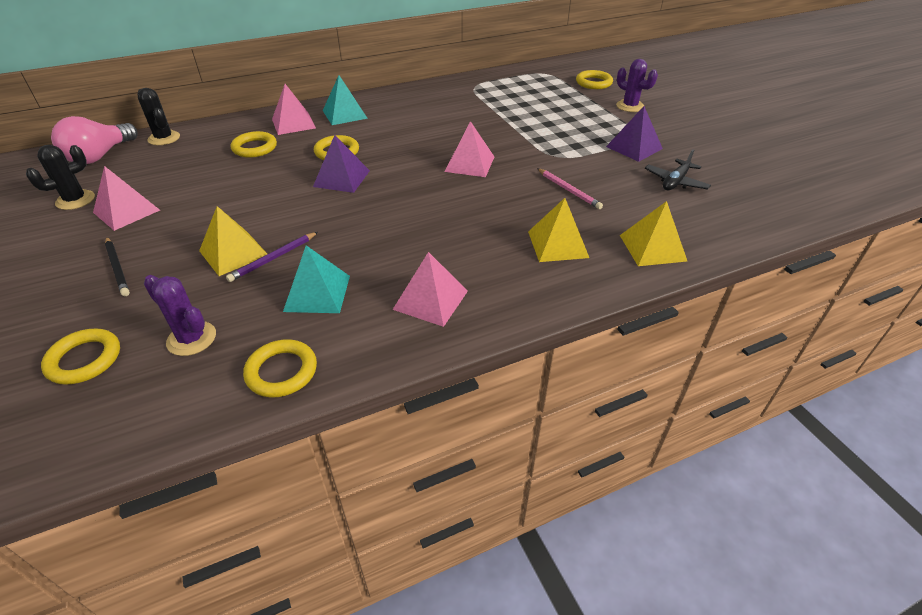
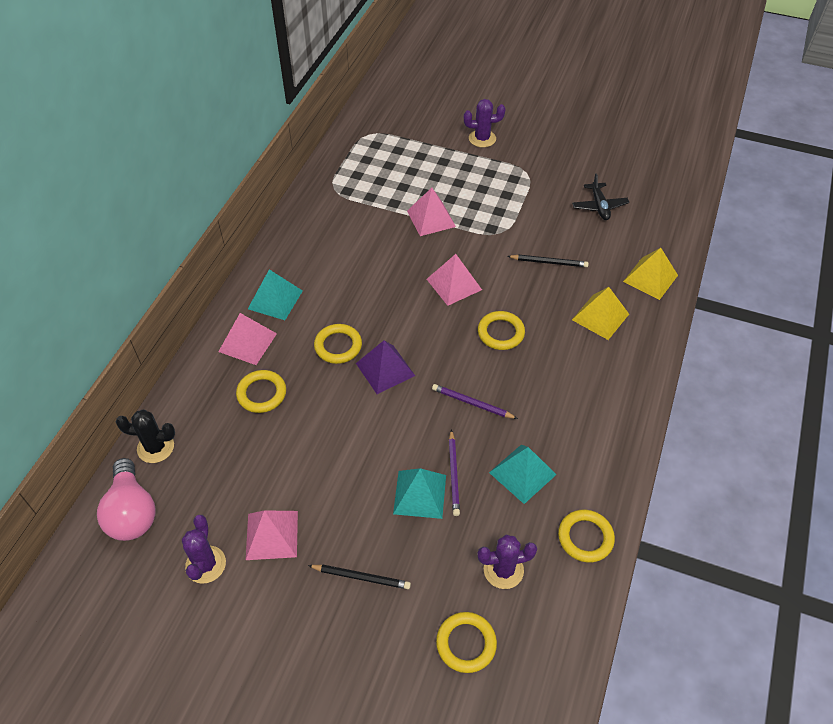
camera: 45 degrees left, 10 degrees up
(75, 200) = (205, 564): black cactus -> purple cactus
(233, 253) = (420, 494): yellow pyramid -> turquoise pyramid
(361, 230) = (472, 403): none -> purple pencil
(430, 300) = (590, 419): pink pyramid -> pink pyramid (431, 218)
(568, 190) = (549, 262): pink pencil -> black pencil
(593, 83) = (422, 124): yellow ring -> yellow ring (500, 333)
(634, 147) = (537, 187): purple pyramid -> none

